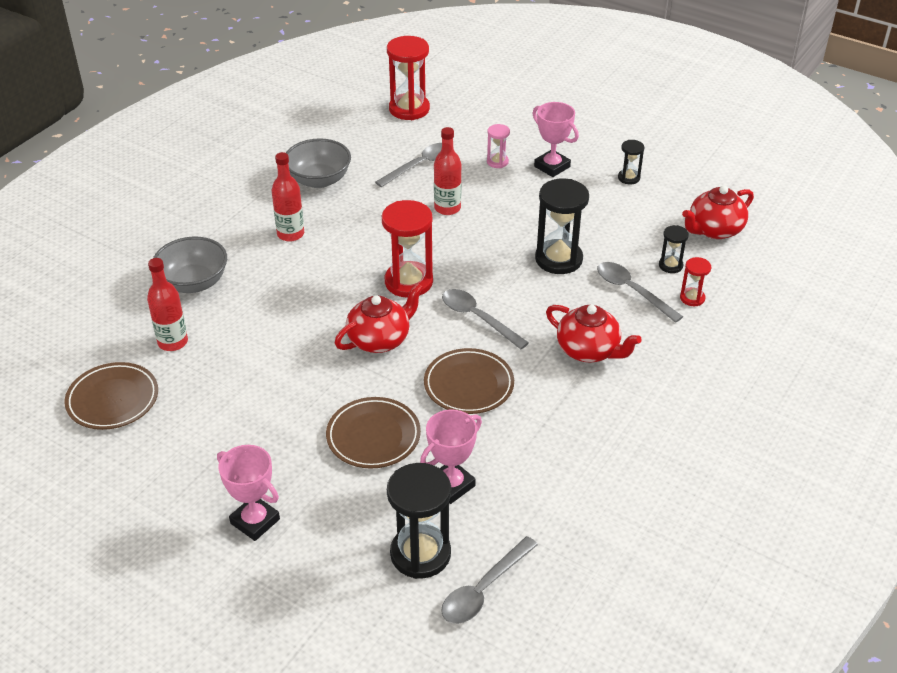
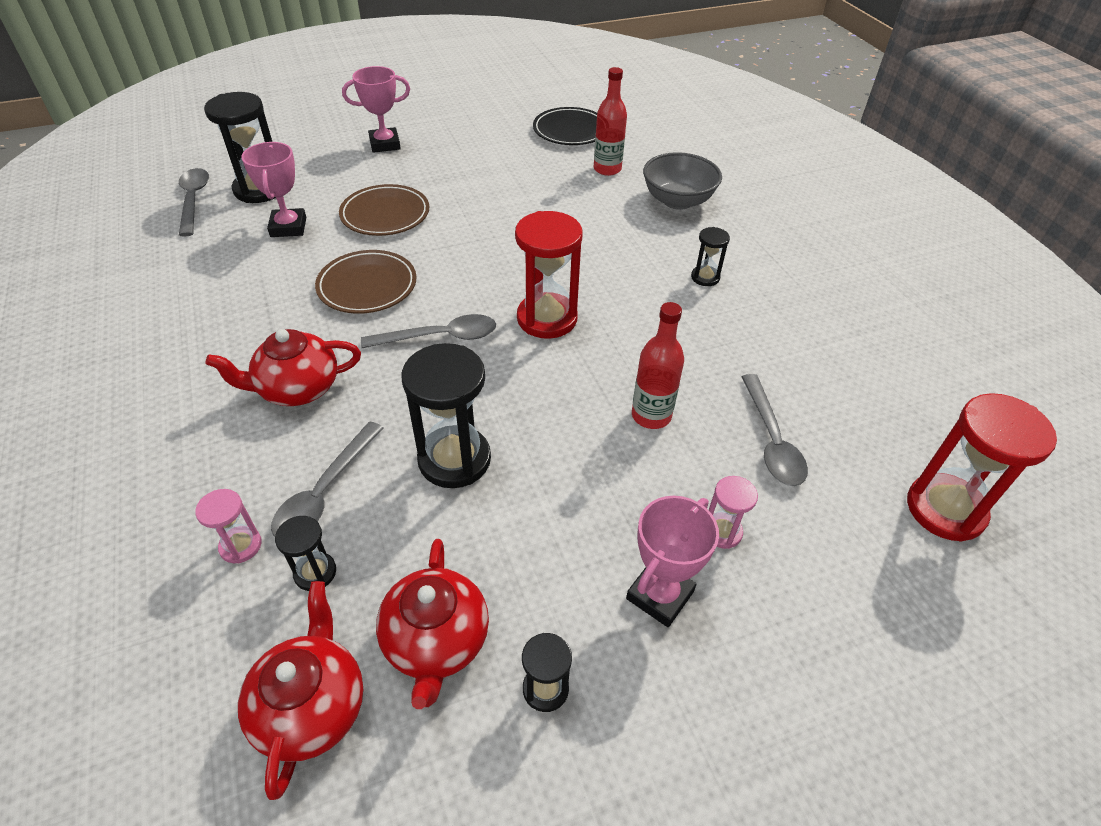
camera: 125 degrees right, 5 degrees up
(113, 399) = (570, 131): brown plate -> black plate
(290, 234) = (705, 277): red bottle -> black hourglass
(319, 180) = (798, 337): grey bowl -> none
(380, 339) = (487, 264): red teapot -> red teapot (436, 641)
(552, 167) = (660, 595): pink trophy -> pink trophy turned 45 degrees counterclockwise
(632, 291) = (325, 491): grey spoon -> grey spoon turned 120 degrees clockwise
(692, 298) = (240, 546): red hourglass -> pink hourglass

